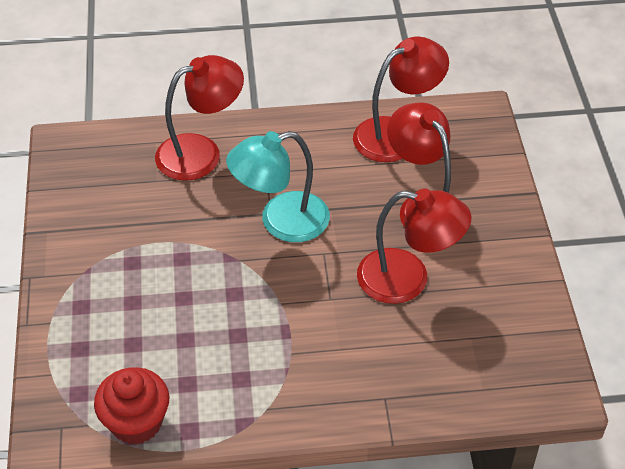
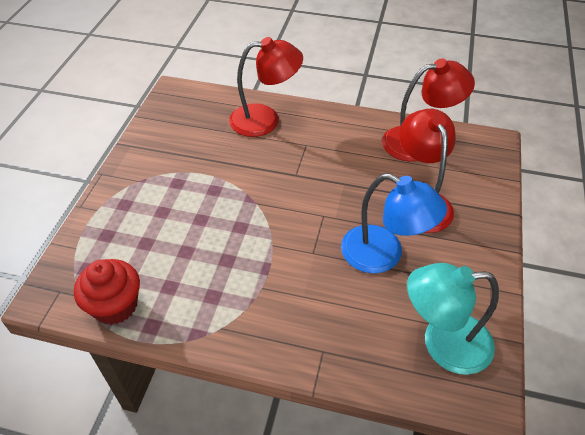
camera: 20 degrees right, 0 degrees up
(281, 221) = (301, 183): turquoise lamp -> turquoise lamp (443, 343)
(408, 279) = (383, 255): red lamp -> blue lamp

